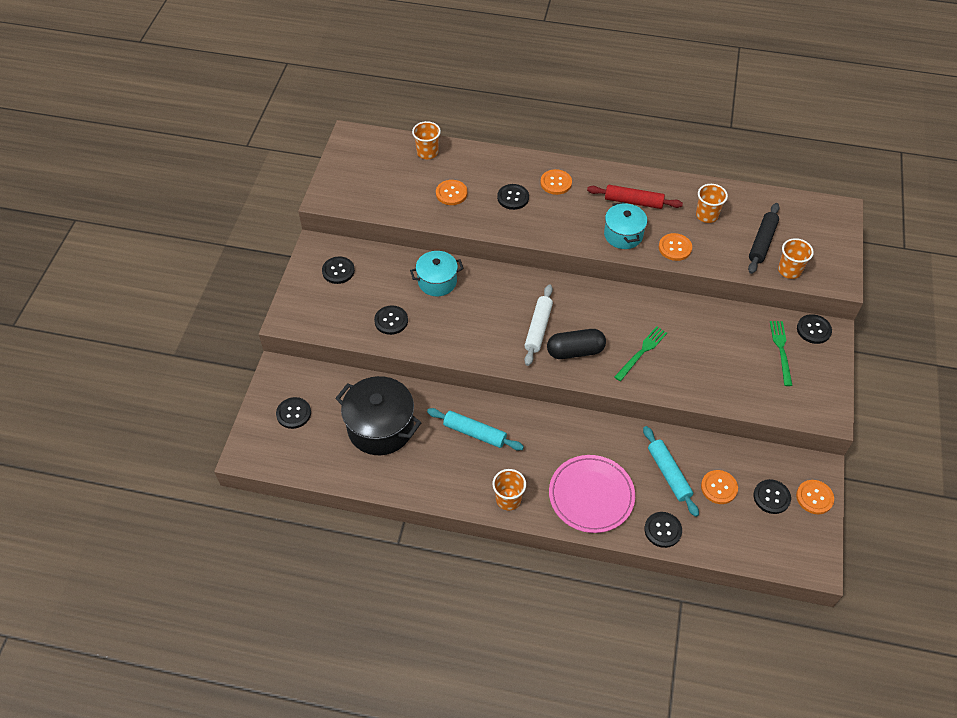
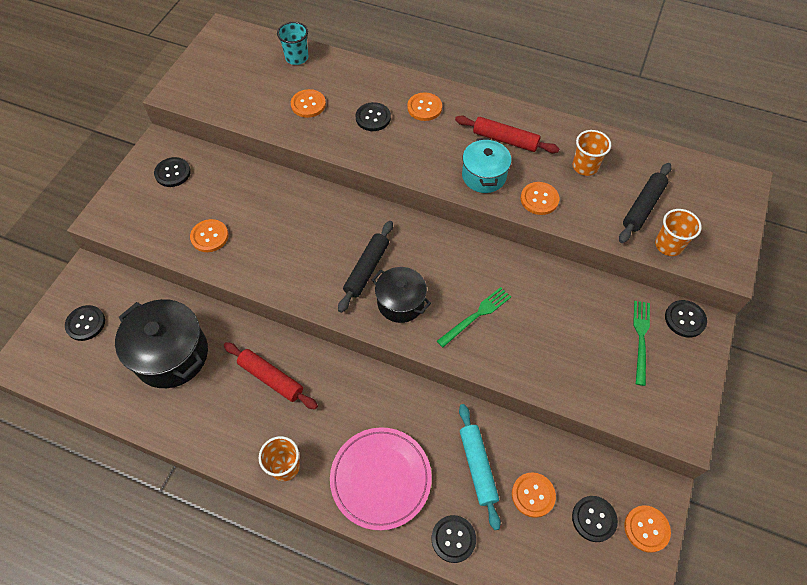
camera: 10 degrees right, 5 degrees up
(391, 321) = (209, 236): black button -> orange button
(427, 152) = (297, 58): orange cup -> turquoise cup
(437, 282) = (272, 200): turquoise pot -> none
(474, 433) = (271, 378): turquoise rolling pin -> red rolling pin
(538, 328) = (366, 269): white rolling pin -> black rolling pin
(575, 351) = (400, 302): black capsule -> black pot

